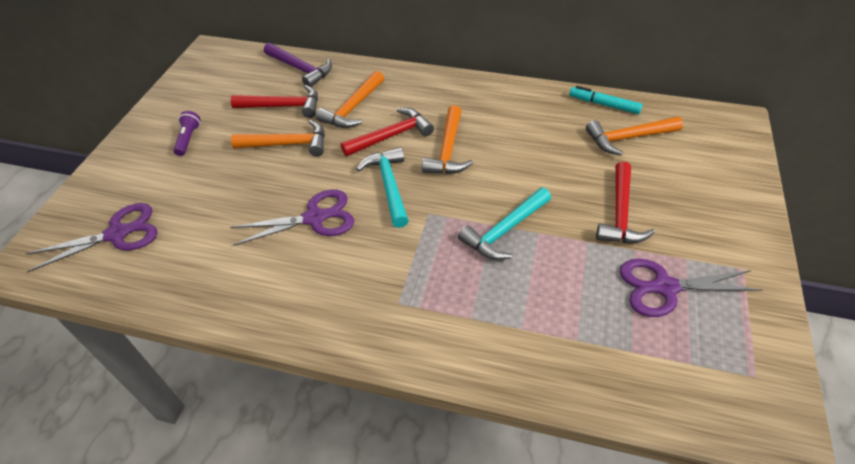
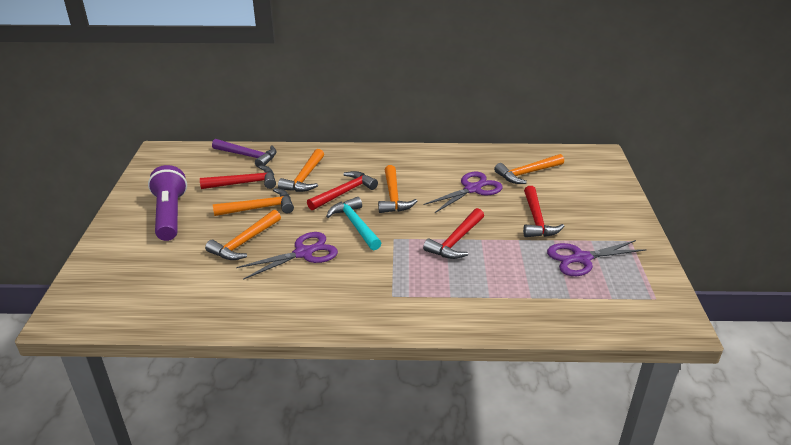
camera: 15 degrees left, 15 degrees down
(117, 234) = (137, 286): purple scissors -> purple scissors (472, 189)
(188, 139) = (170, 215): purple flashlight -> purple flashlight, size x2.10
(254, 191) = (244, 242): none -> orange hammer
(505, 230) = (456, 241): turquoise hammer -> red hammer
(604, 104) = (502, 154): turquoise marker -> none

